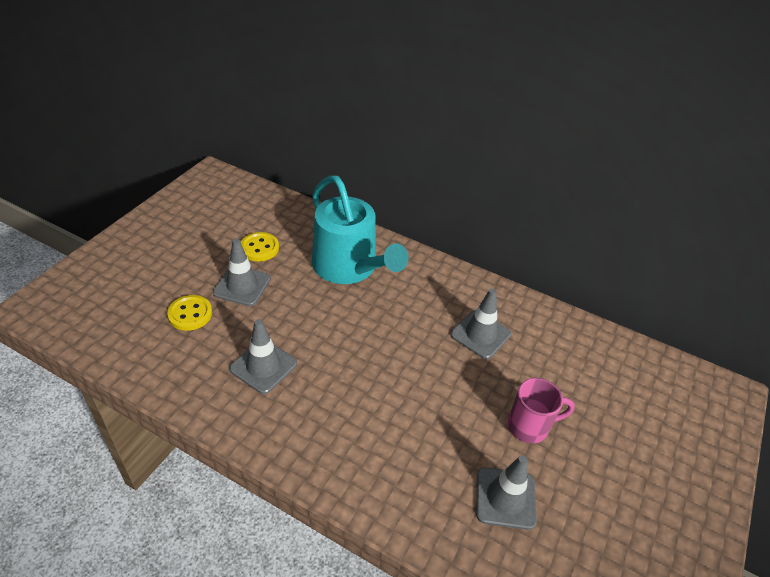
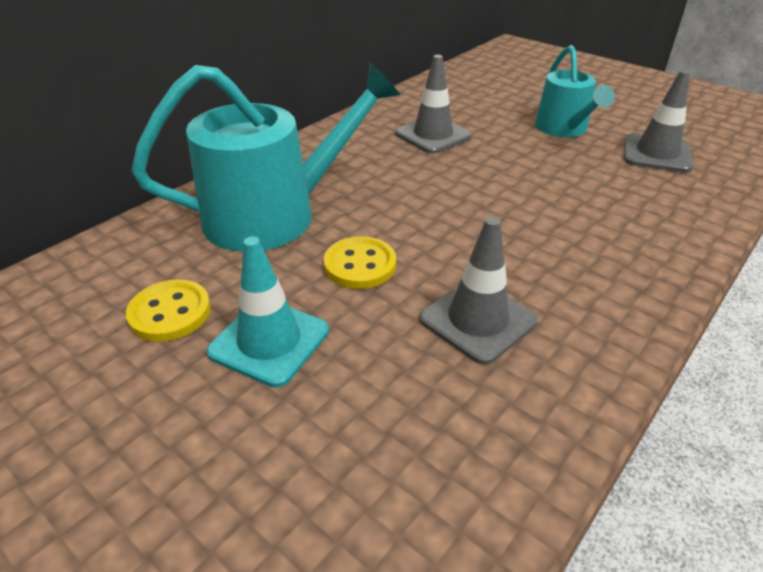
camera: 75 degrees left, 5 degrees down
(190, 314) = (327, 426): yellow button -> yellow button (360, 265)
(242, 286) = (269, 341): grey traffic cone -> turquoise traffic cone
(529, 426) = (564, 128): pink mug -> turquoise watering can

